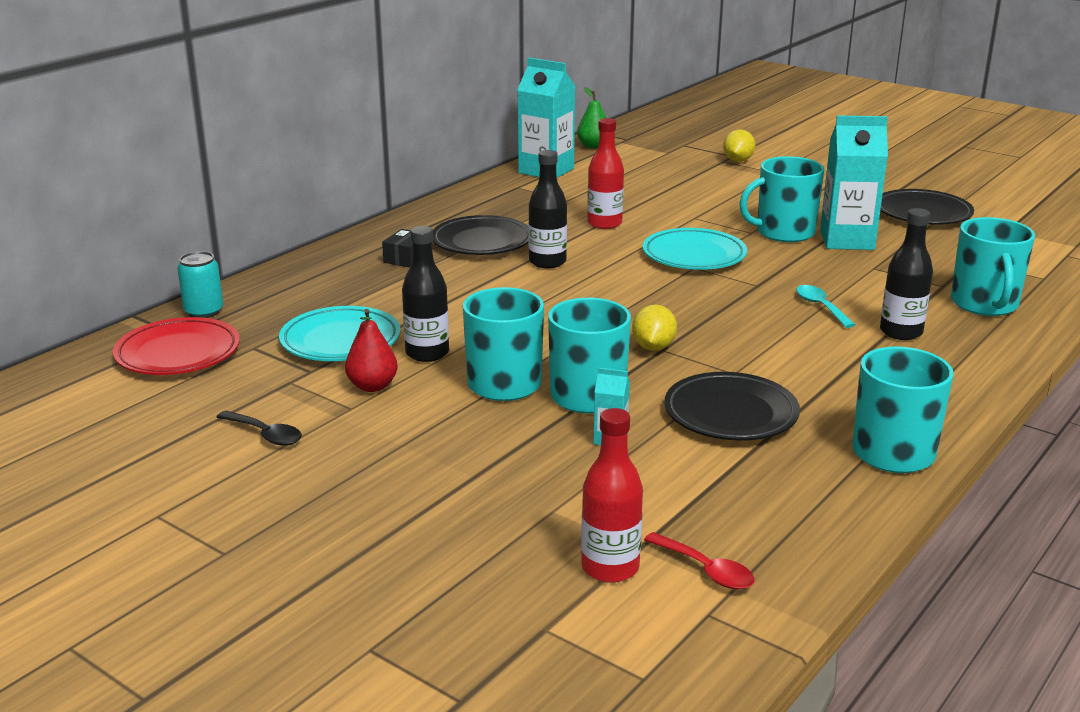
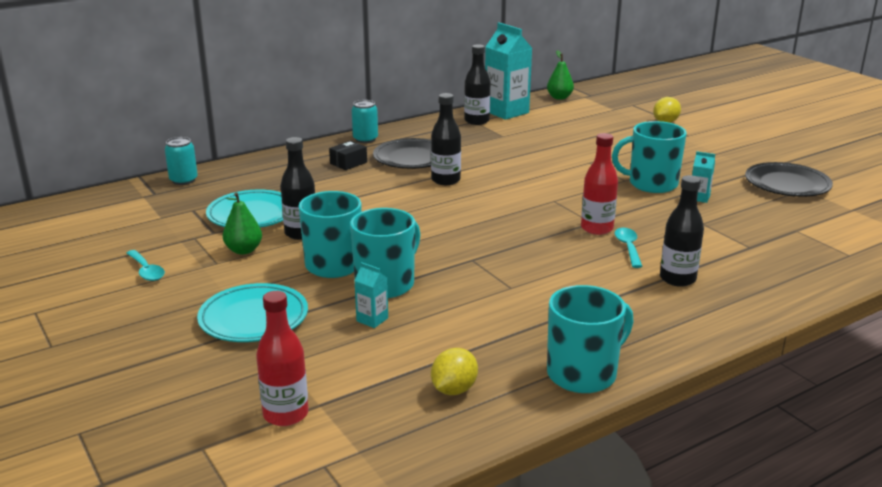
camera: 20 degrees right, 0 degrees up
(178, 353) = (143, 206): red plate -> none
(265, 435) = (146, 271): black spoon -> turquoise spoon
(372, 386) = (244, 250): red pear -> green pear
(401, 226) = (365, 139): none -> turquoise can
(520, 186) = (476, 121): none -> black bottle
(604, 223) = (514, 157): red bottle -> red bottle (597, 228)
(653, 347) = (466, 257): yellow lemon -> yellow lemon (454, 389)
(694, 255) = (562, 191): turquoise plate -> turquoise plate (254, 318)
(706, 570) = (352, 432): red spoon -> none
(730, 414) = (479, 318): black plate -> none
(846, 240) = (699, 198): turquoise carton -> turquoise carton, size x0.45
(984, 304) = (773, 268): turquoise mug -> none

